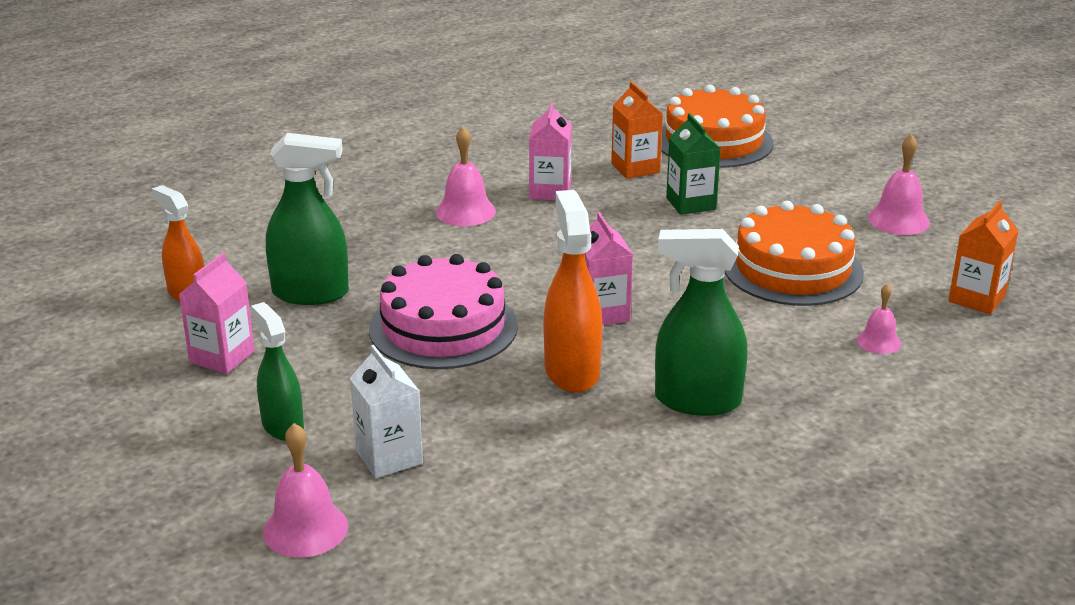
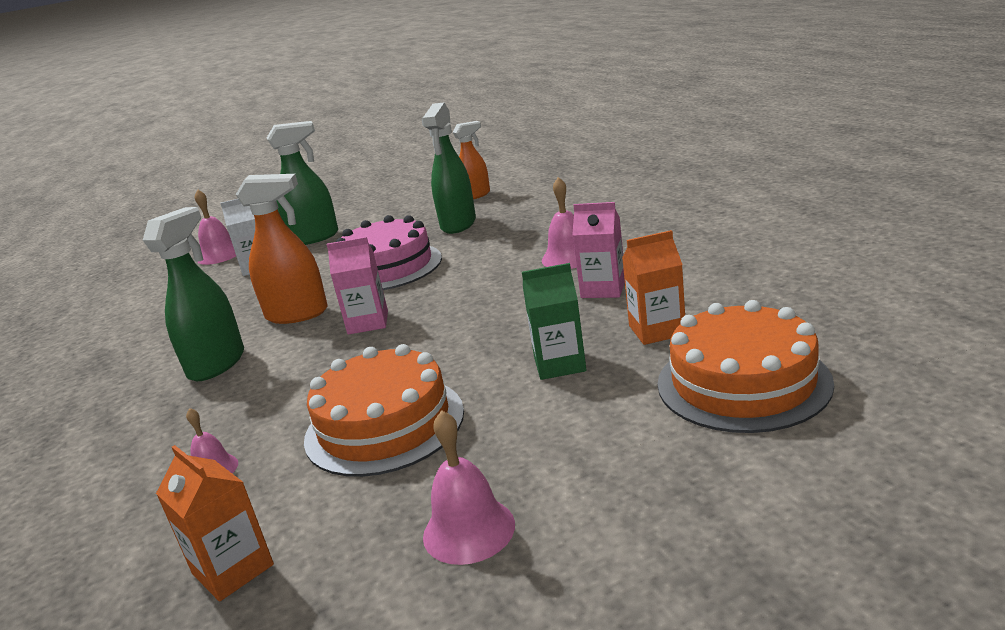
camera: 105 degrees right, 5 degrees down
(222, 357) = (396, 214): pink carton -> none
(282, 426) = (314, 238): green spray bottle -> green spray bottle, size x1.50

